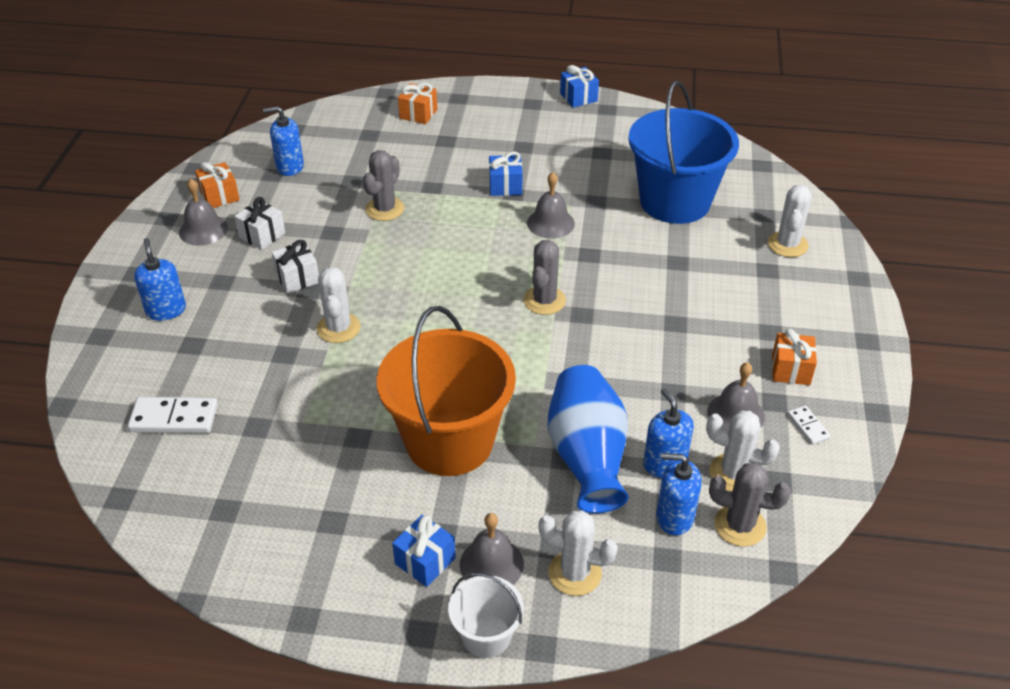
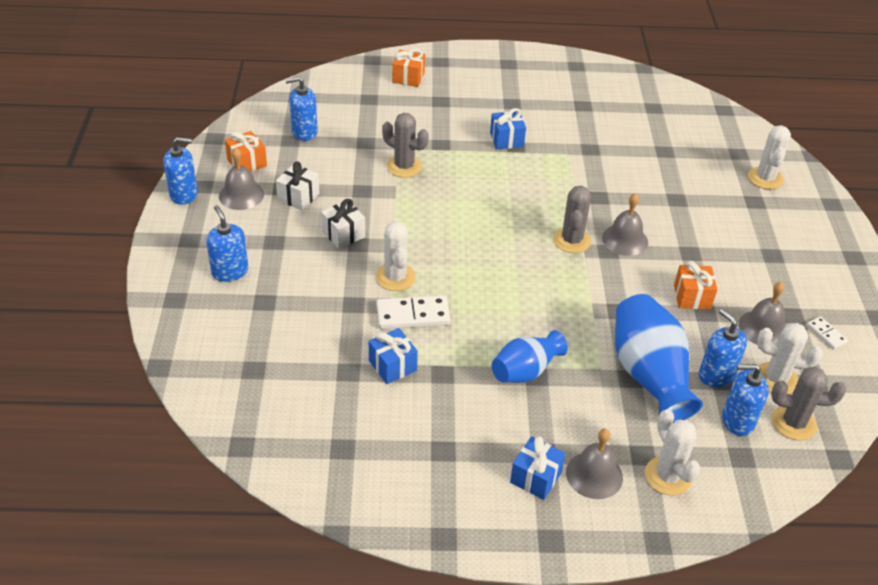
camera: 10 degrees left, 0 degrees up
(144, 226) = (184, 194): none -> blue soap dispenser
(174, 418) = (269, 370): white domino -> white domino (413, 315)
(385, 209) = (404, 166): grey cactus -> grey cactus turned 75 degrees counterclockwise
(449, 441) = (525, 371): orange bucket -> blue vase
(486, 635) = (608, 537): white bucket -> none
(550, 223) = (556, 171): grey bell -> grey bell (625, 240)
(575, 573) = (667, 476): white cactus -> white cactus turned 60 degrees clockwise
(578, 97) = (548, 56): blue gift -> blue gift (392, 365)
(675, 201) = (659, 146): blue bucket -> none
(790, 370) = (798, 286): orange gift -> orange gift (692, 297)

